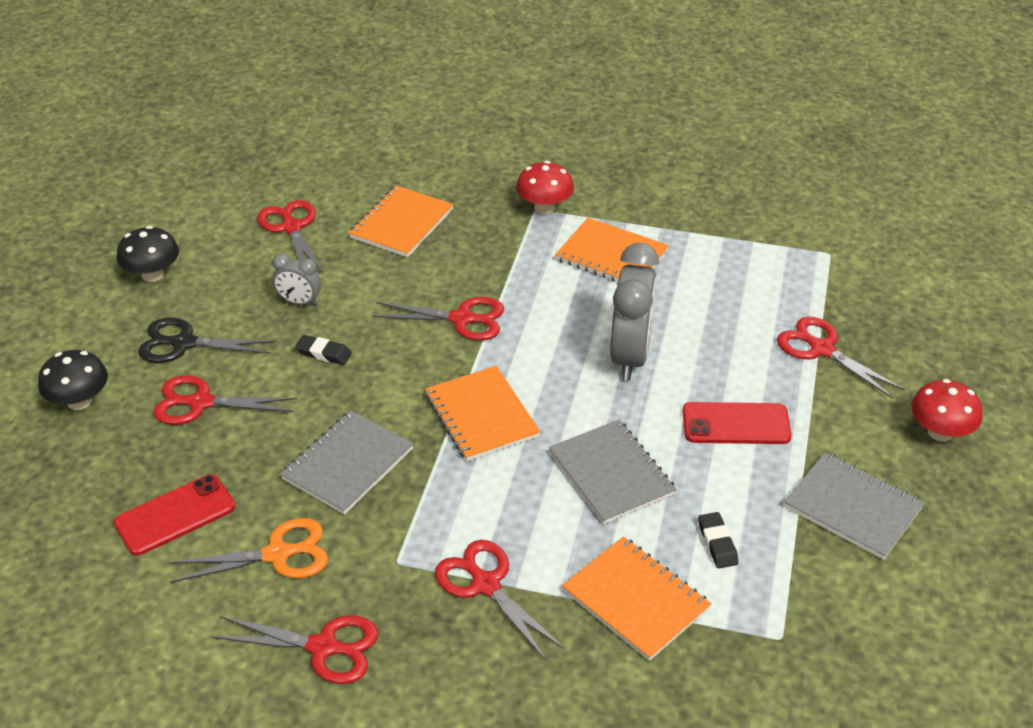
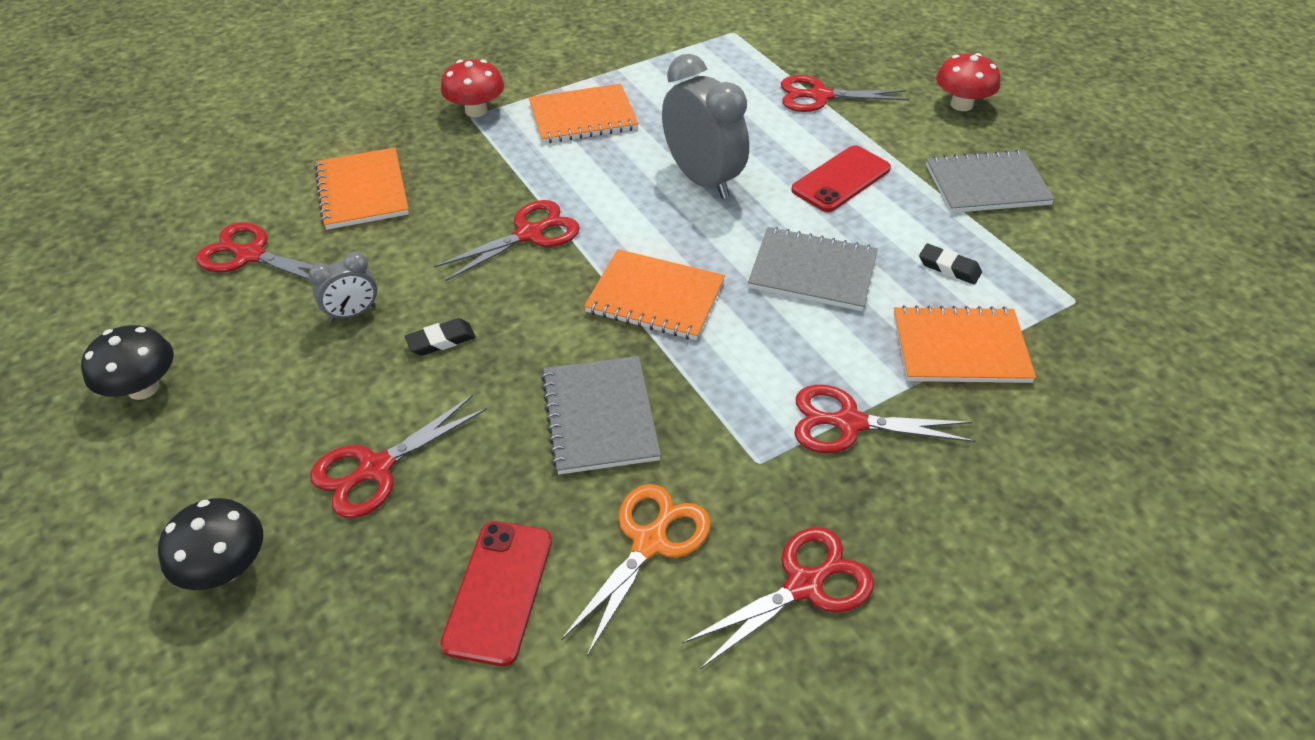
camera: 45 degrees left, 5 degrees up
(183, 343) = (276, 428): black scissors -> none

